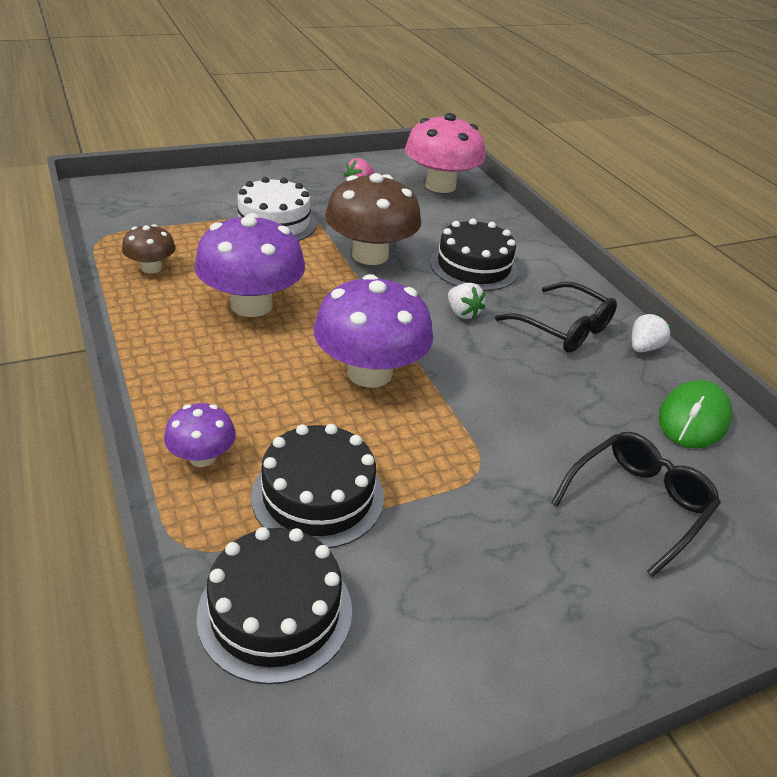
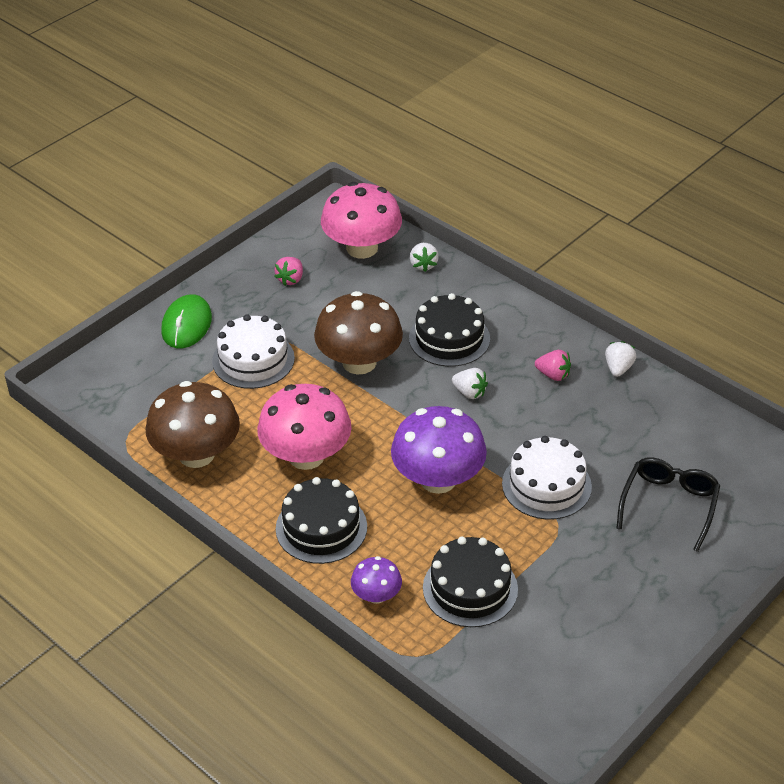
camera: 20 degrees left, 5 degrees up
(151, 268) = (196, 454): brown mushroom -> brown mushroom, size x1.98
(251, 305) = (306, 456): purple mushroom -> pink mushroom
(275, 612) = (497, 668): black cake -> black cake (321, 527)
(488, 211) = (423, 265): none -> white strawberry
(491, 424) = (546, 485): none -> white cake
(564, 329) = (553, 375): black glasses -> pink strawberry
(693, 419) = (678, 420): green mouse -> green mouse (186, 325)

